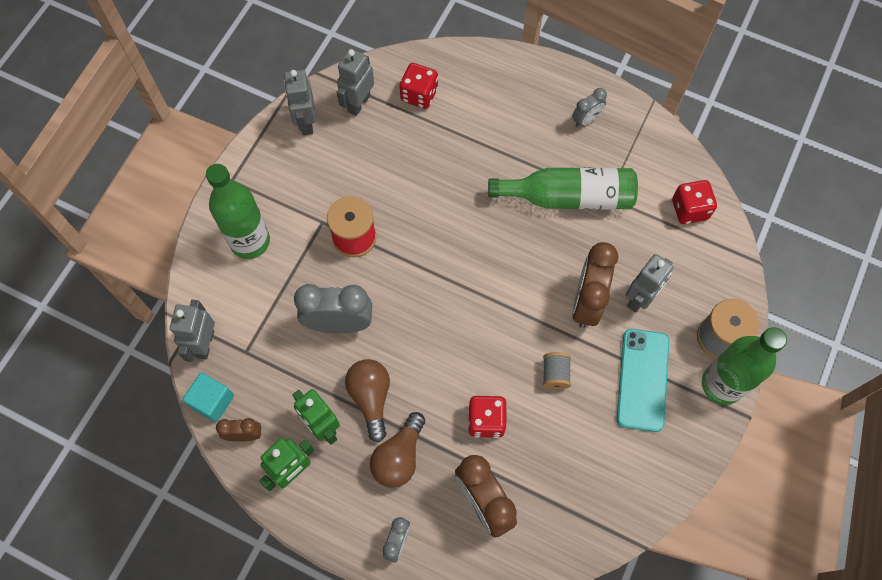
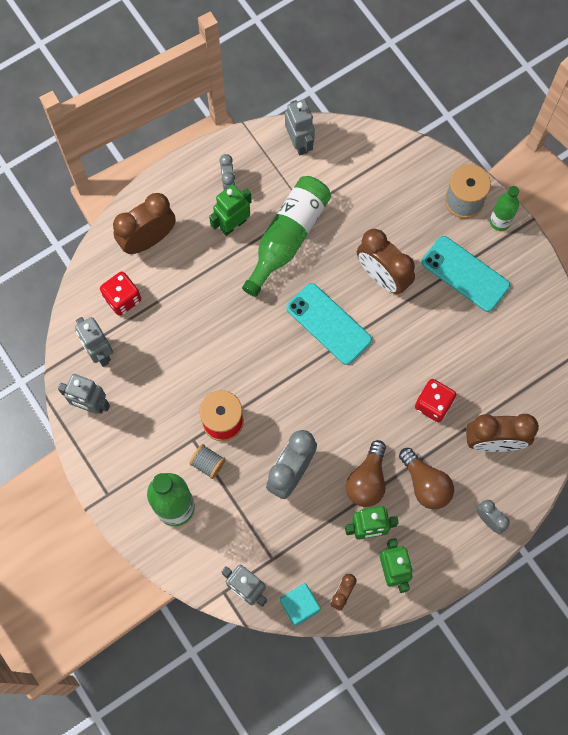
camera: 60 degrees left, 5 degrees up
(371, 398) = (367, 480): brown light bulb -> brown light bulb turned 90 degrees counterclockwise
(487, 85) = (148, 239): none -> brown clock
(506, 279) = (329, 324): none -> turquoise phone
(549, 145) = (233, 224): none -> green robot
(555, 374) = (426, 333): grey spool -> grey spool (208, 463)
(640, 299) = (402, 237): grey robot -> grey robot (299, 143)
(689, 209) = (352, 156): red dice -> none
(722, 384) = (500, 221): green bottle -> green bottle, size x0.59

